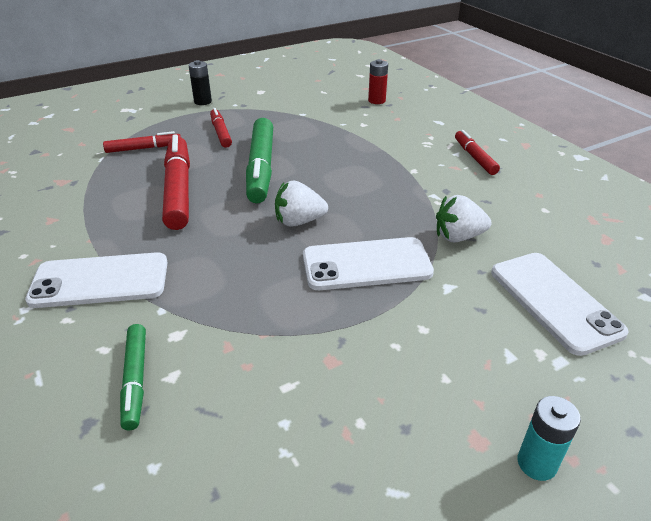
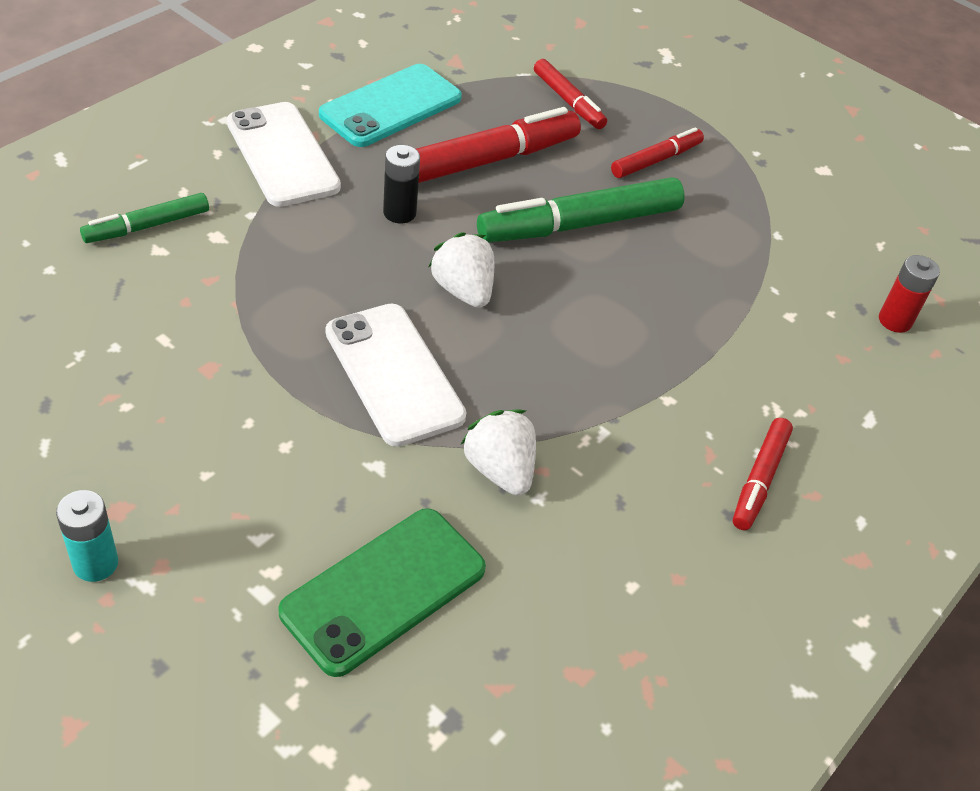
camera: 65 degrees right, 10 degrees up
(87, 217) = (390, 106): none -> turquoise phone
(203, 102) = (740, 117): black battery -> black battery (399, 213)
(474, 157) = (759, 479): red marker -> red marker turned 150 degrees clockwise
(554, 301) = (383, 590): white phone -> green phone

